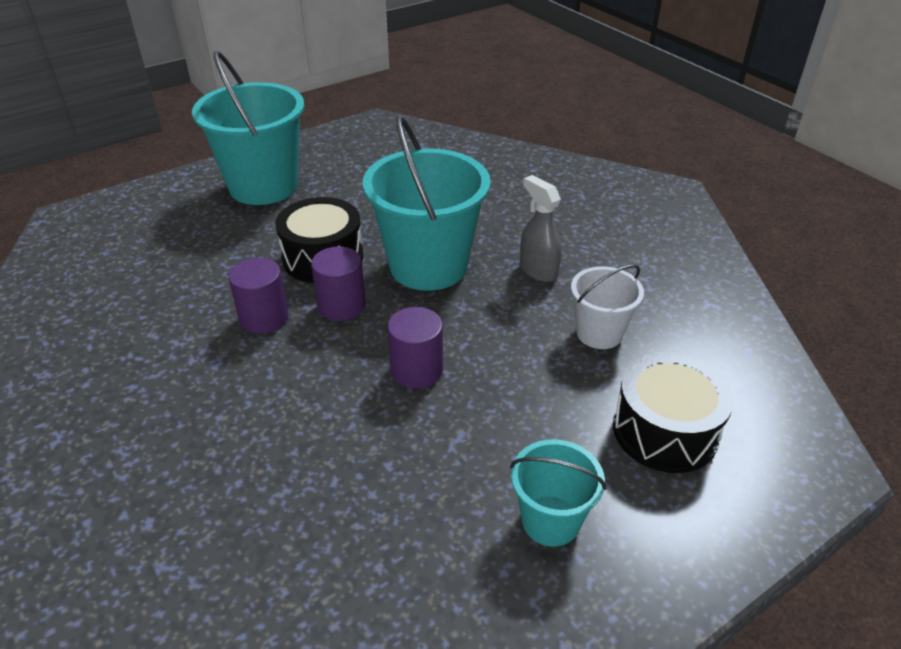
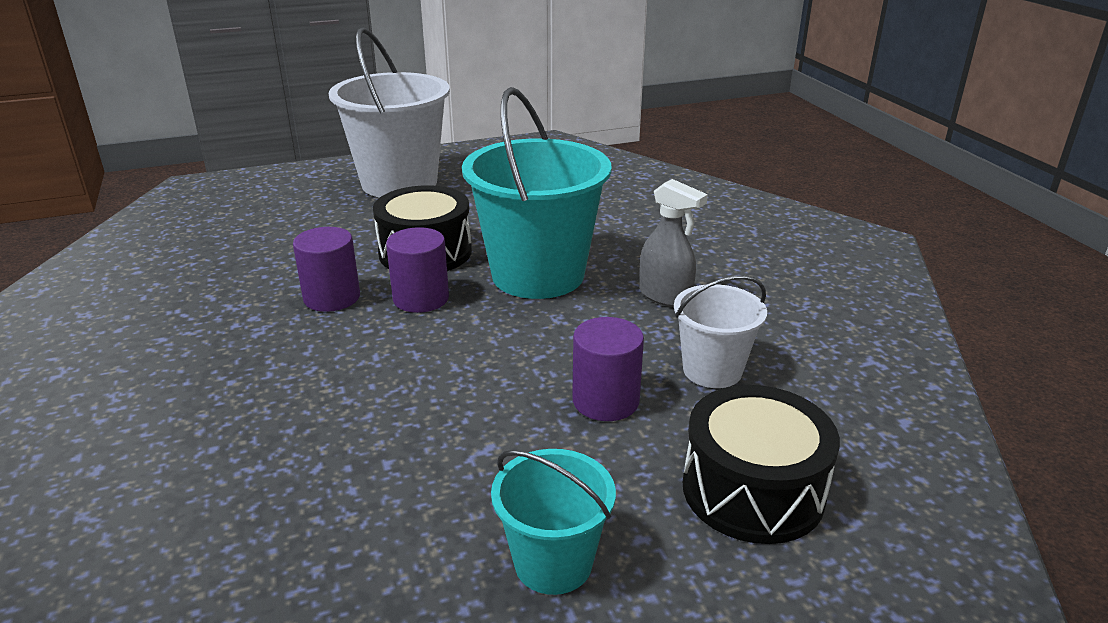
camera: 15 degrees right, 10 degrees down
(263, 186) = (399, 183): turquoise bucket -> white bucket
(416, 370) = (471, 373): purple cylinder -> purple cylinder (605, 401)
(538, 270) = (665, 296): grey spray bottle -> grey spray bottle turned 150 degrees clockwise

